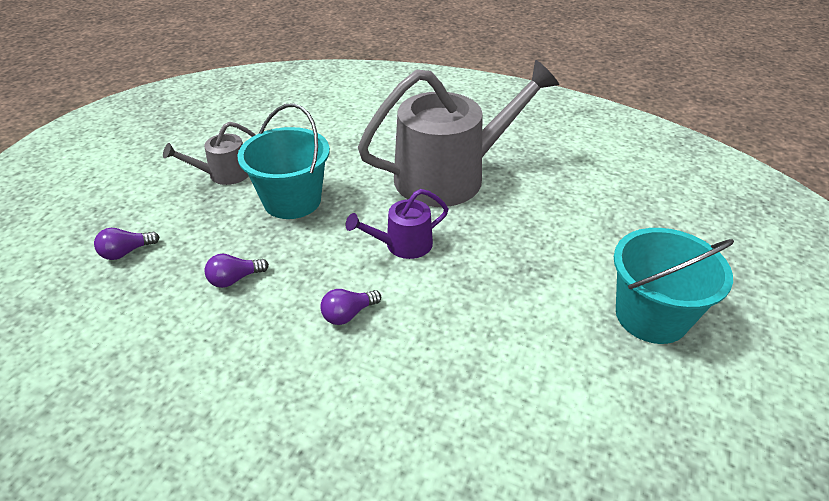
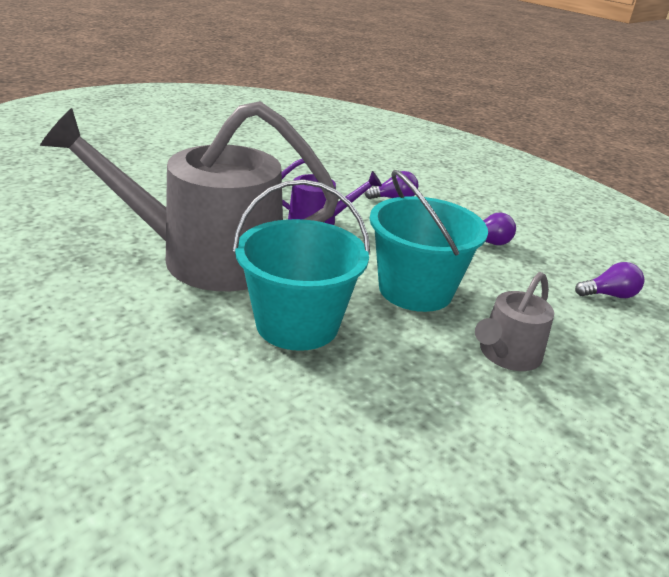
camera: 160 degrees left, 10 degrees down
(224, 174) = (506, 355): grey watering can -> grey watering can turned 135 degrees clockwise
(651, 316) = (184, 144): turquoise bucket -> turquoise bucket (297, 324)

